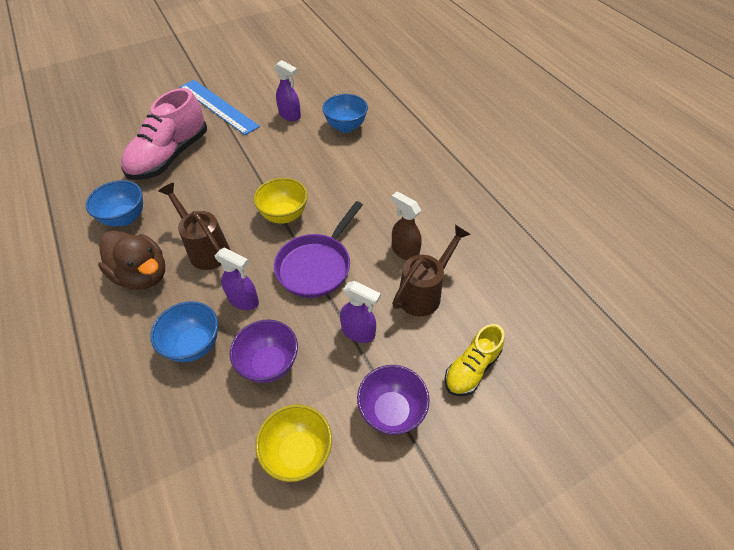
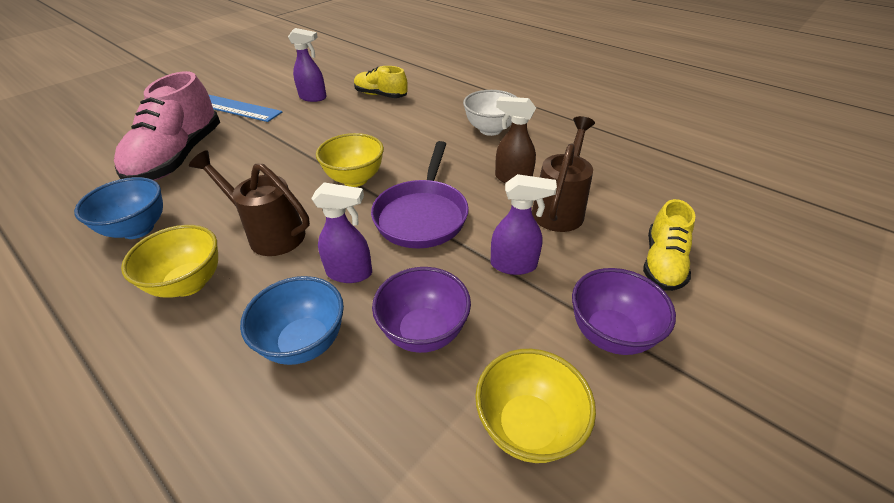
camera: 20 degrees left, 10 degrees down
(142, 275) = (189, 283): brown duck -> yellow bowl
(346, 127) = (381, 95): blue bowl -> yellow shoe
(416, 192) = (490, 130): none -> white bowl

